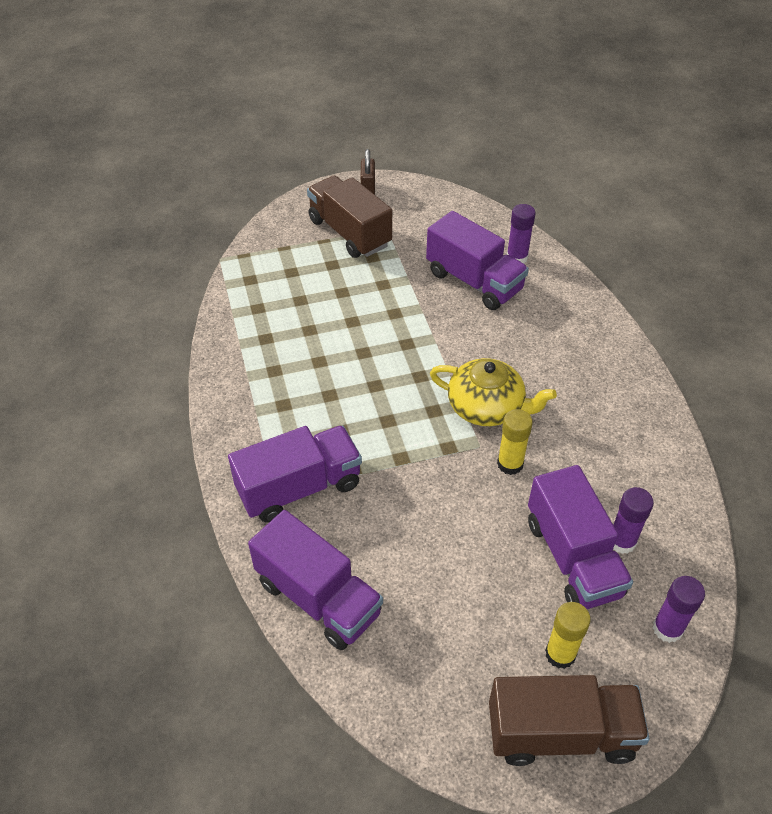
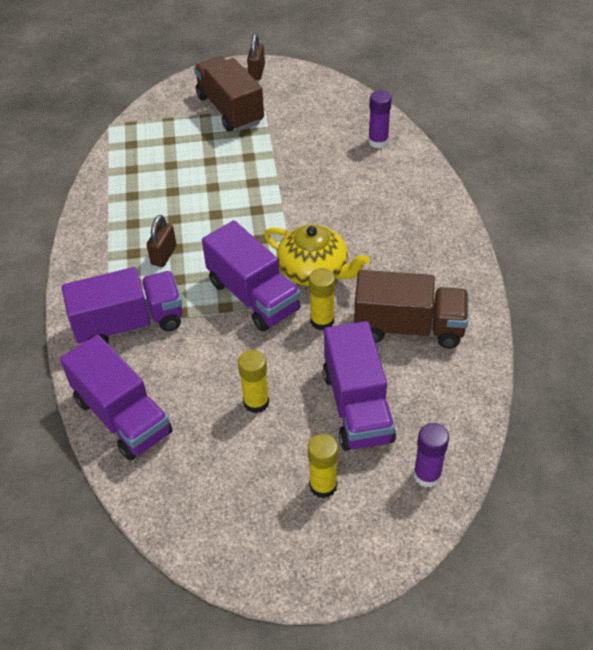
camera: 10 degrees right, 0 degrees up
(318, 404) = (164, 255): none -> brown padlock
(463, 565) = (256, 402): none -> yellow glue stick
(474, 281) = (332, 160): purple truck -> purple truck (253, 296)
(560, 733) = (305, 551): brown truck -> brown truck (408, 327)
(621, 541) = (406, 397): purple glue stick -> none

